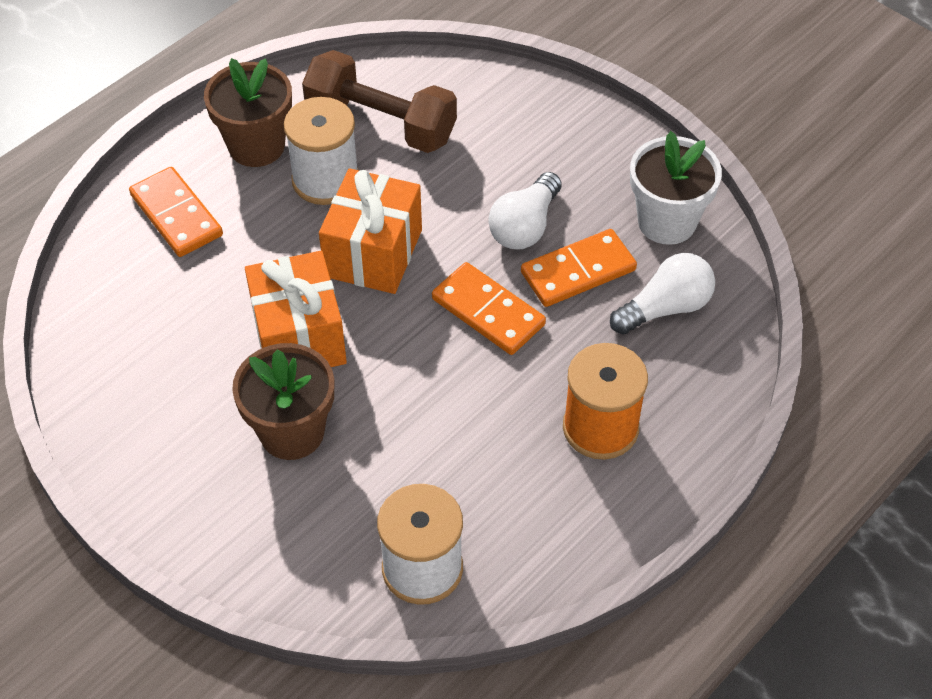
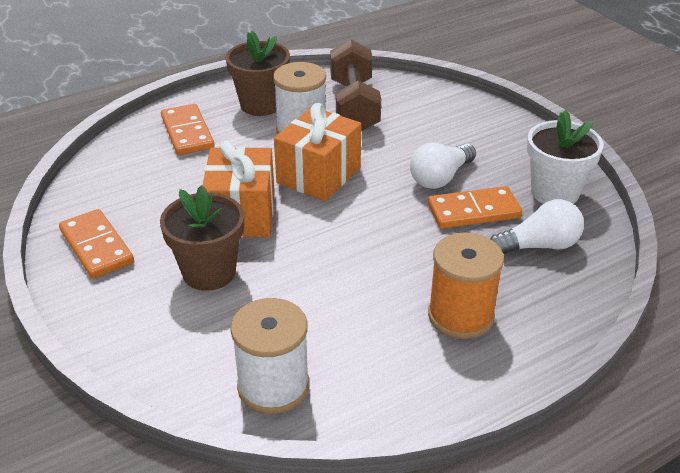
camera: 15 degrees right, 15 degrees down
(381, 123) = (354, 106): brown dumbbell -> brown dumbbell turned 45 degrees clockwise
(488, 312) = (393, 224): orange domino -> orange domino (96, 247)

